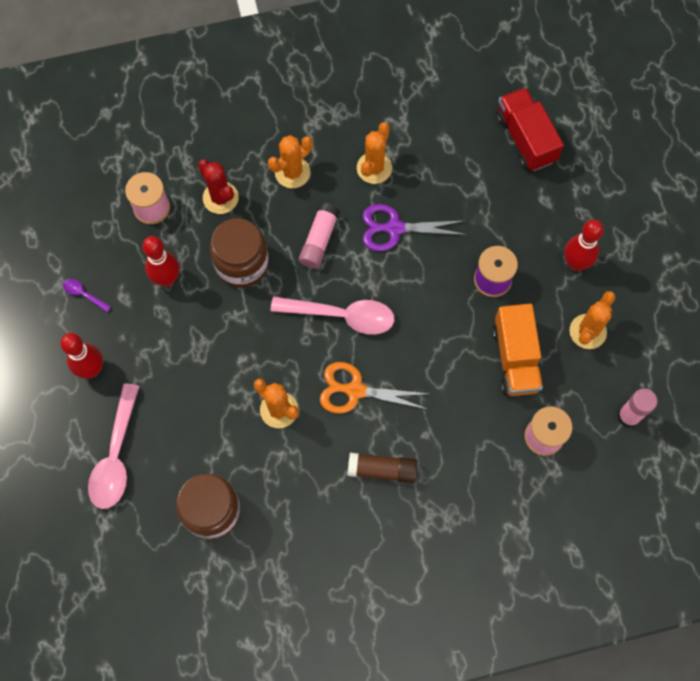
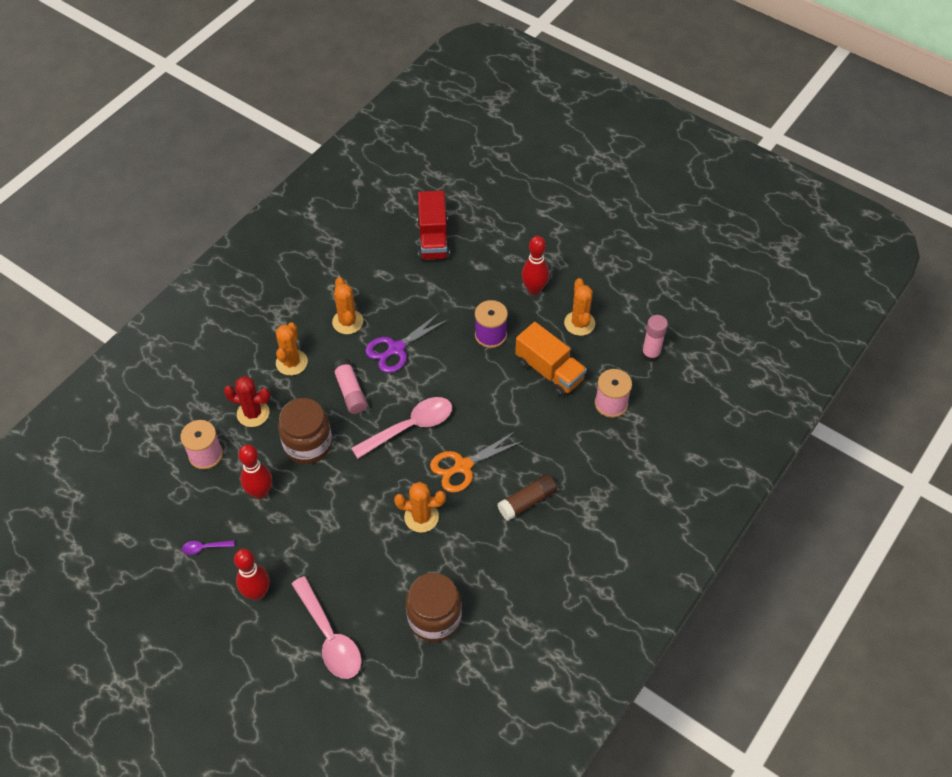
camera: 40 degrees left, 15 degrees down
(525, 138) = (433, 239): red truck -> red truck turned 120 degrees counterclockwise

